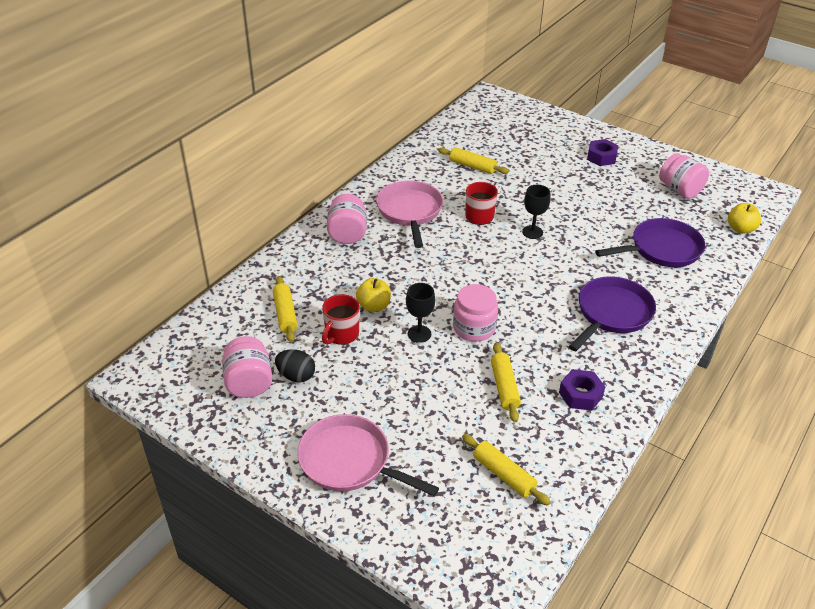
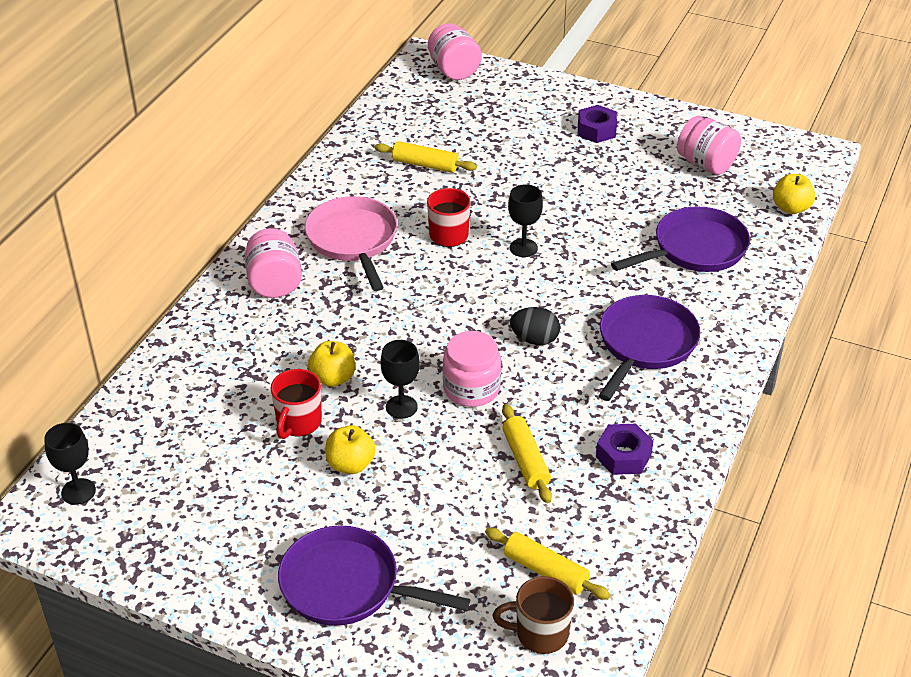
camera: 10 degrees left, 0 degrees up
(173, 361) = (78, 491): none -> black goblet
(249, 382) = (189, 505): pink jar -> pink jar (453, 70)
(285, 314) = (216, 406): yellow rolling pin -> none
(296, 376) = (251, 486): black egg -> black egg (534, 339)
(350, 461) = (347, 586): pink pan -> purple pan
(372, 370) = (350, 464): none -> yellow apple
(490, 523) = (540, 634): none -> brown mug

